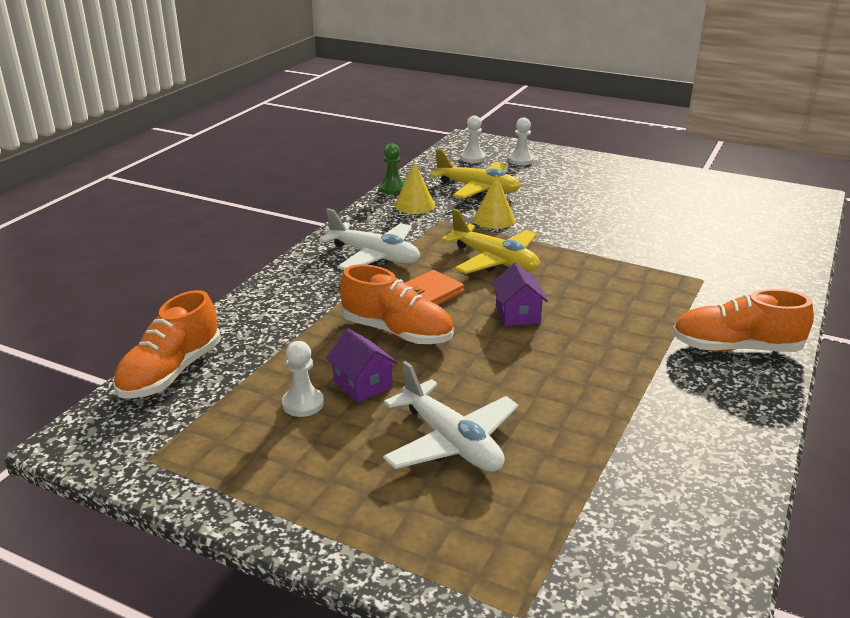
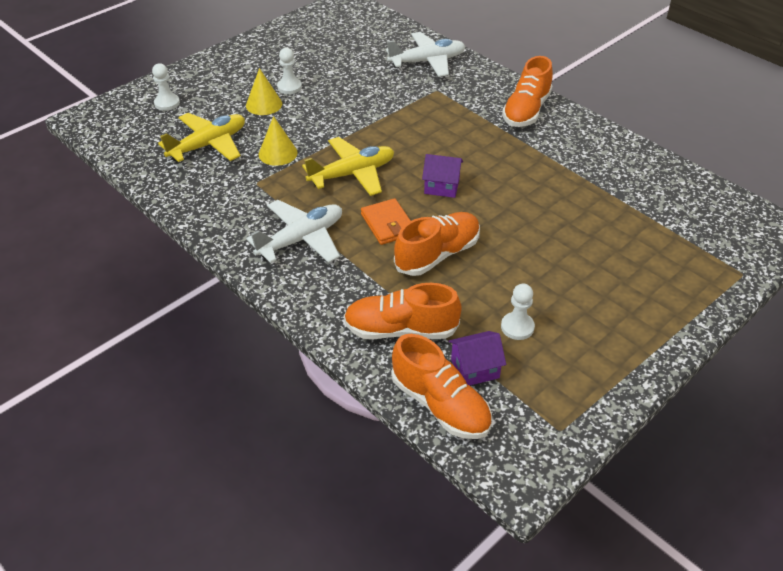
camera: 70 degrees left, 15 degrees up
(270, 331) = (401, 330): none -> orange shoe
(362, 384) = (503, 289): purple house -> purple house (475, 369)
(392, 189) = (165, 196): green pawn -> none
(414, 205) = (213, 191): yellow cone -> yellow cone (264, 104)
(451, 442) = (586, 261): white plane -> white plane (427, 61)
(473, 158) = (135, 128): white pawn -> white pawn (289, 87)

